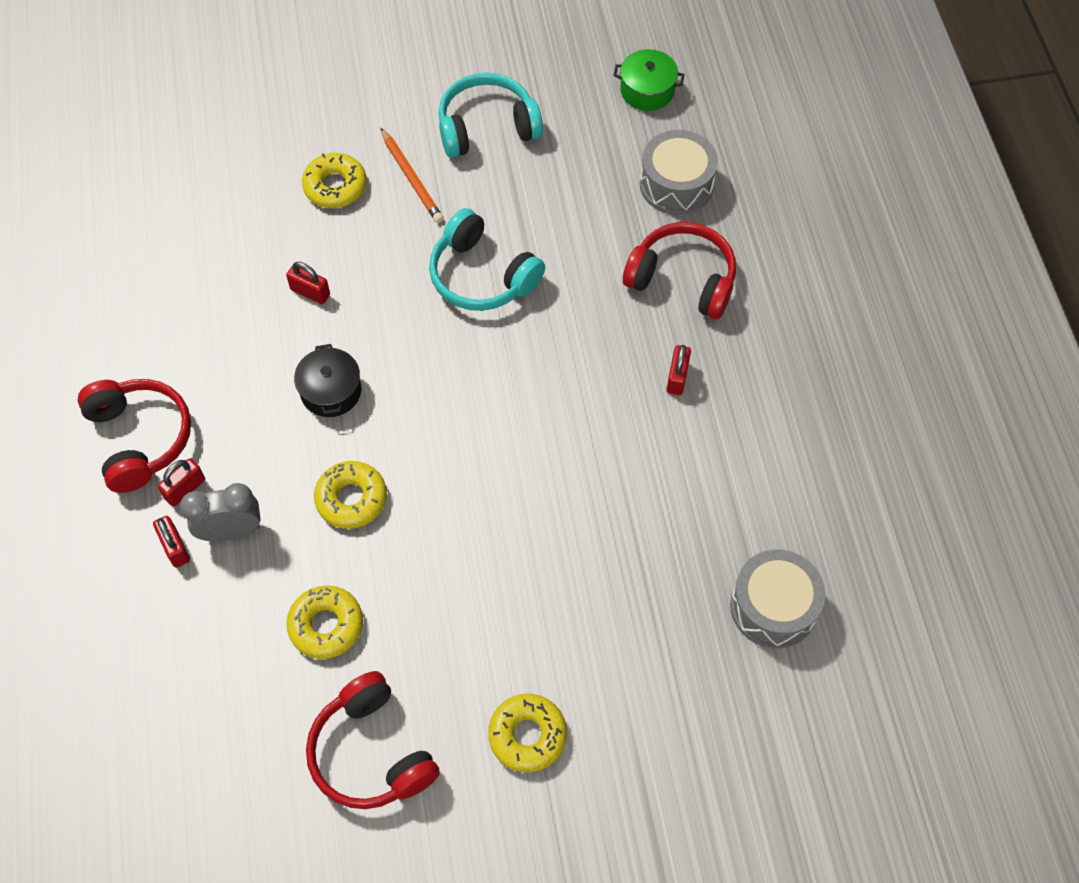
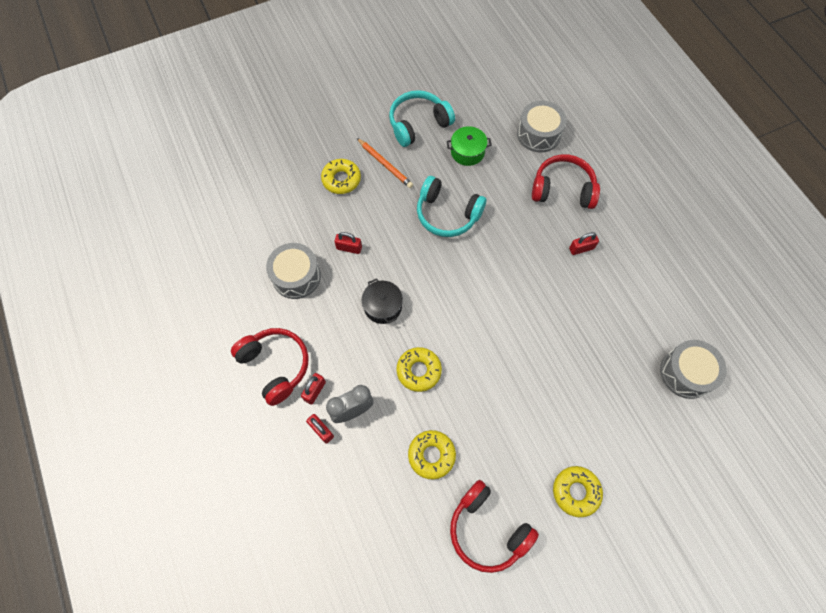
camera: 15 degrees left, 5 degrees up
(215, 316) = (296, 276): none -> grey drum
(647, 90) = (502, 83): green pot -> green pot (467, 152)
(677, 377) = (581, 248): red padlock -> red padlock turned 75 degrees clockwise

